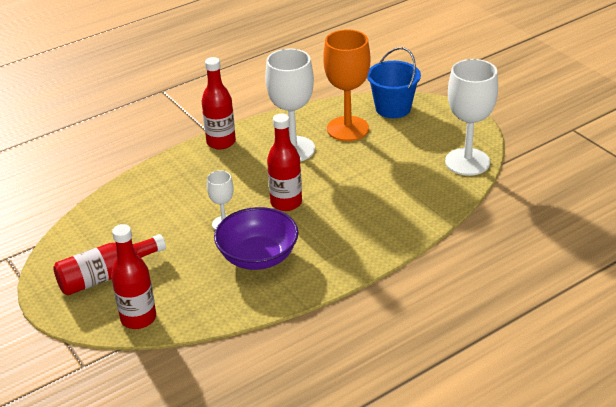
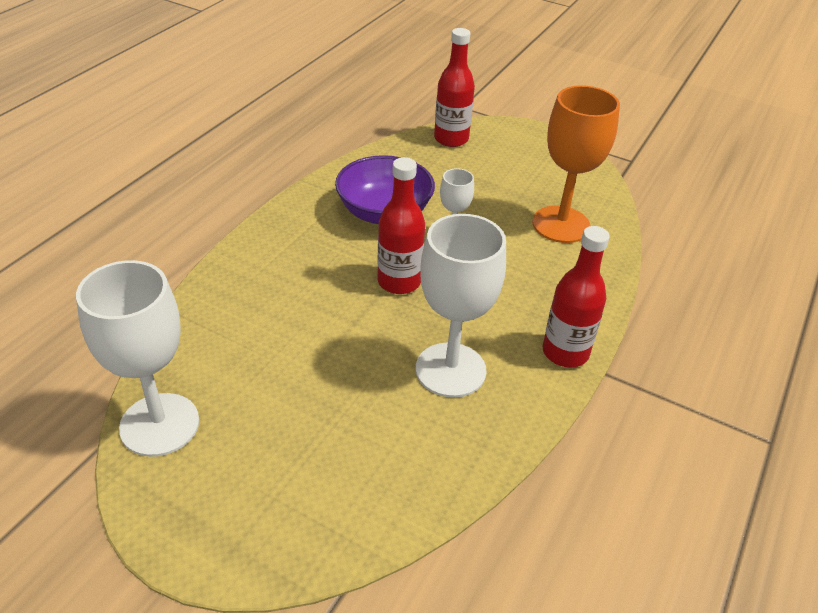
camera: 150 degrees right, 5 degrees up
(106, 276) = (518, 162): red bottle -> none
(347, 129) = (391, 440): orange goblet -> orange goblet (561, 224)
(393, 108) = (335, 523): blue bucket -> none

